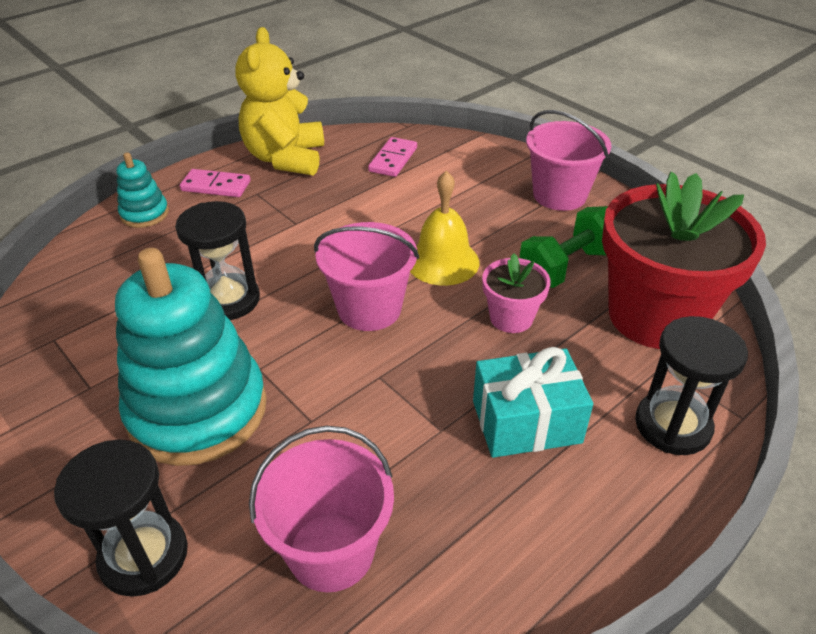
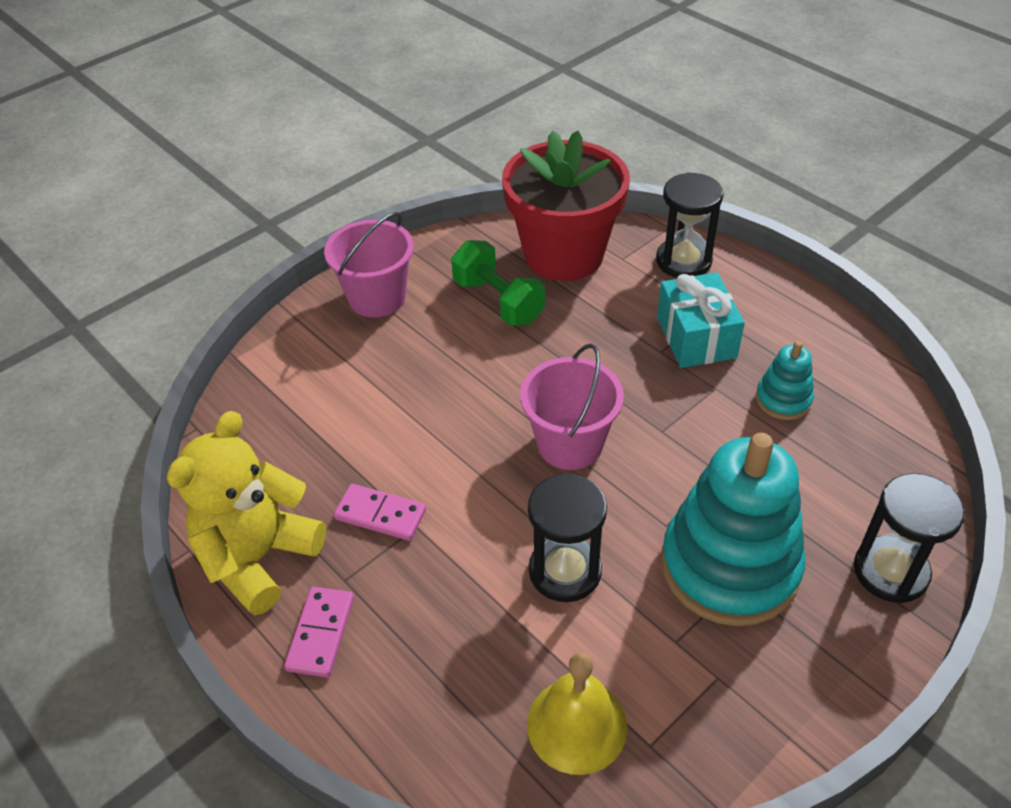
camera: 90 degrees left, 5 degrees up
(144, 214) = (385, 712): turquoise stacking toy -> turquoise stacking toy (783, 399)
(285, 158) = (258, 558): yellow teddy bear -> yellow teddy bear turned 120 degrees clockwise
(331, 551) = (847, 449): pink bucket -> none
(393, 159) = (281, 438): pink domino -> pink domino (380, 514)
(442, 261) = (491, 389): yellow bell -> yellow bell (577, 725)
(511, 318) = (574, 341): pink flower pot -> none

